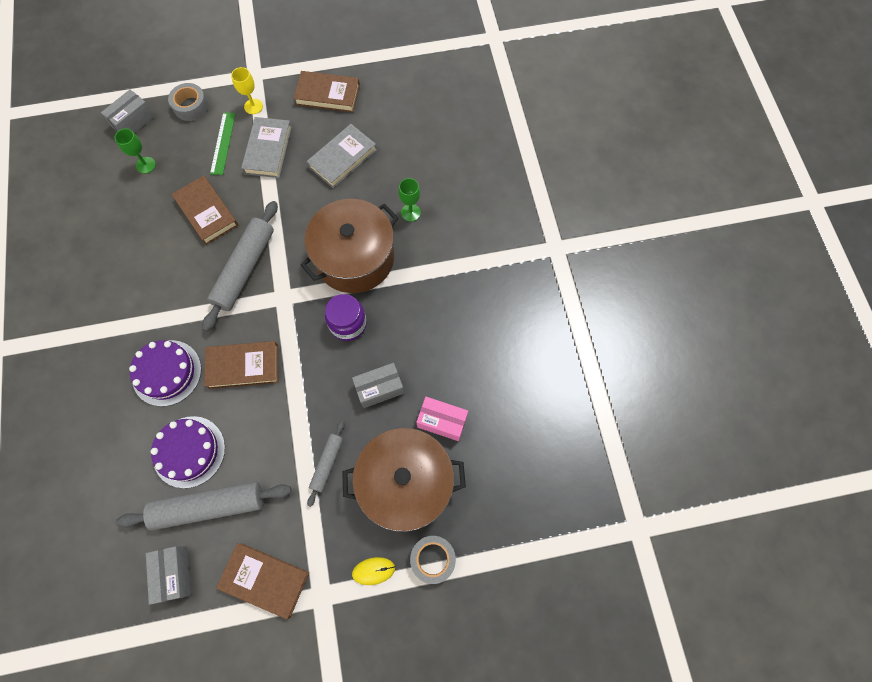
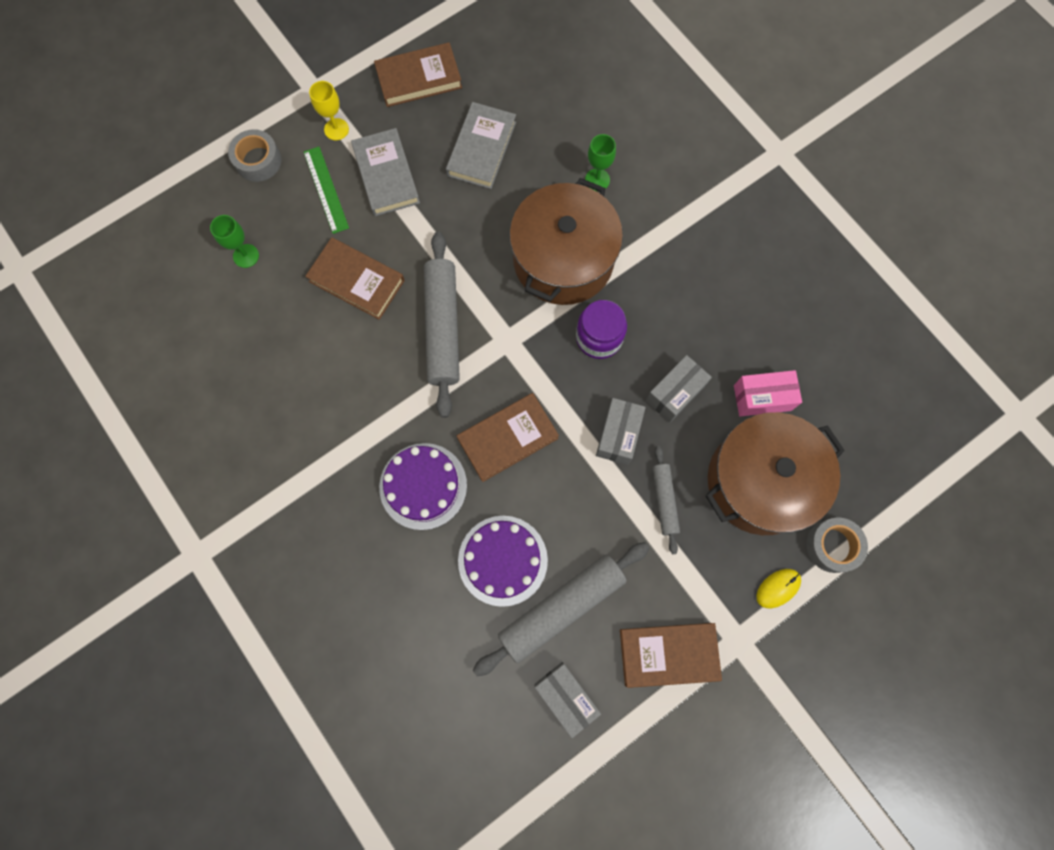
camera: 25 degrees left, 5 degrees up
(133, 122) = (196, 209): grey box -> grey box (618, 435)

